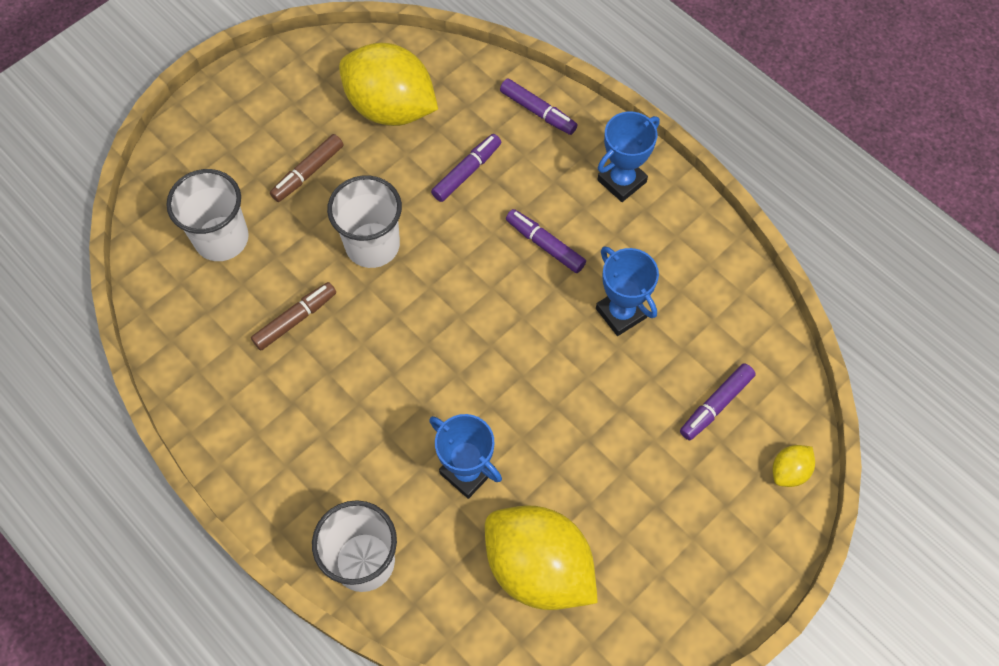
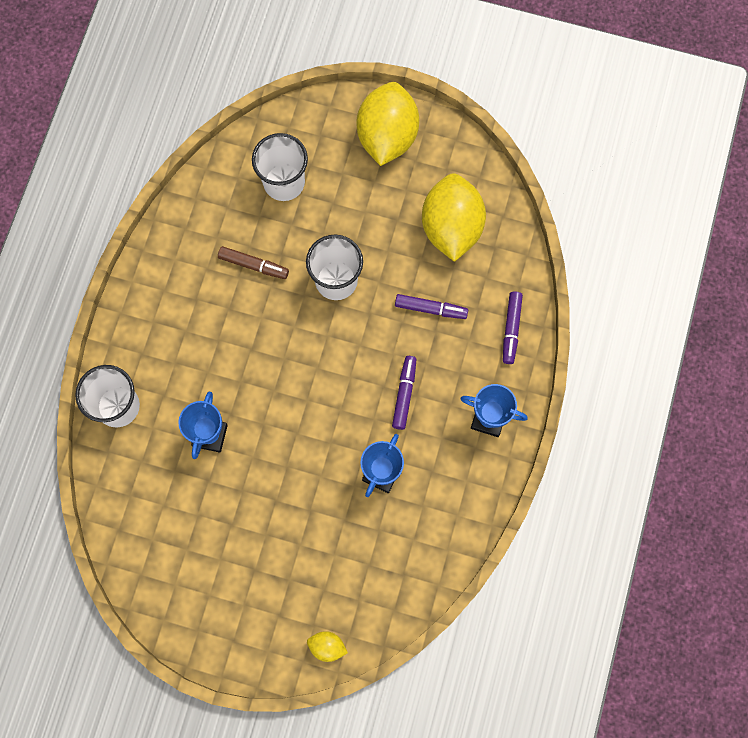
camera: 60 degrees right, 10 degrees up
(308, 172) = (366, 205): brown marker -> none
(538, 567) = (171, 515): yellow lemon -> yellow lemon (387, 136)
(716, 405) = (348, 573): purple marker -> none

